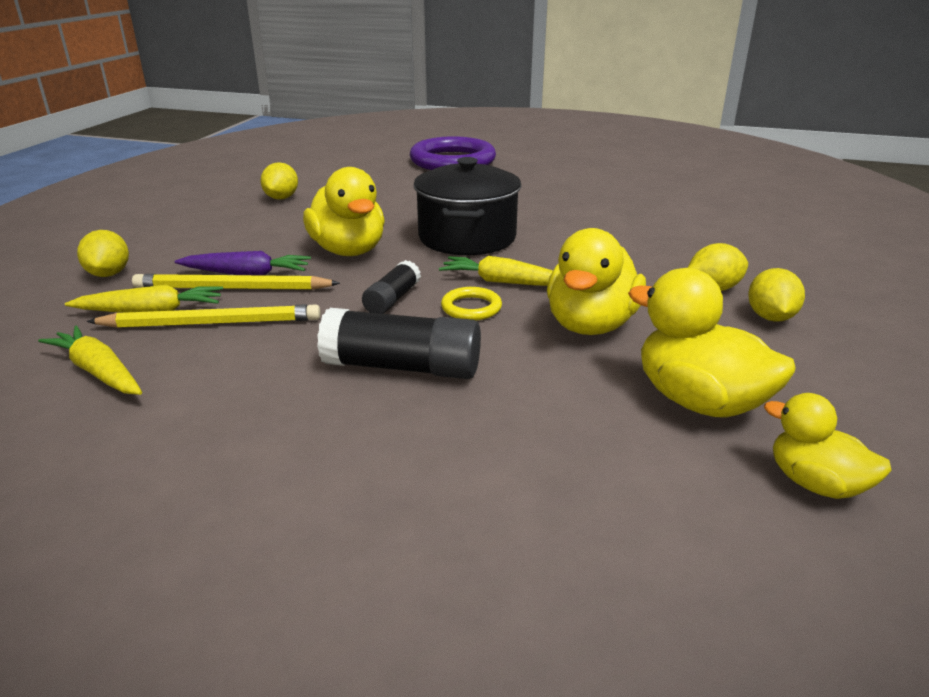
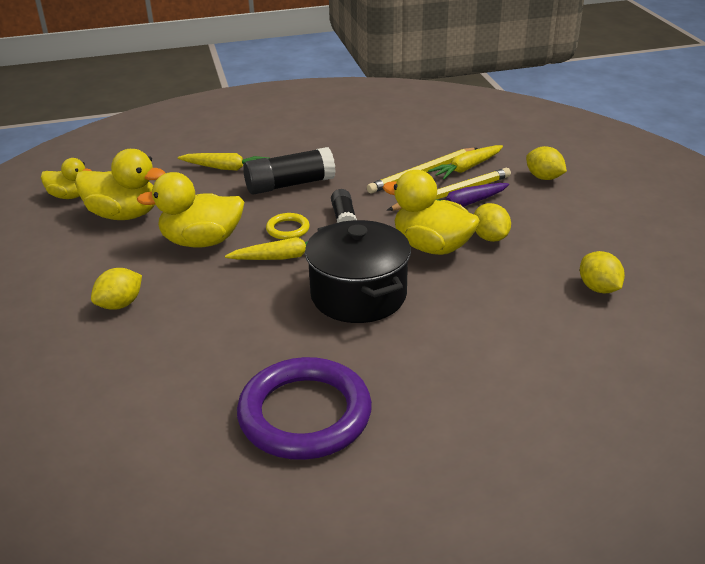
camera: 150 degrees right, 5 degrees up
(99, 372) = (427, 141): yellow carrot -> yellow carrot (225, 168)
(452, 161) = (553, 459): purple ring -> purple ring (305, 414)
(591, 325) = (201, 241): yellow duck -> yellow duck turned 90 degrees counterclockwise
(770, 317) = (76, 288): yellow lemon -> yellow lemon (490, 237)

